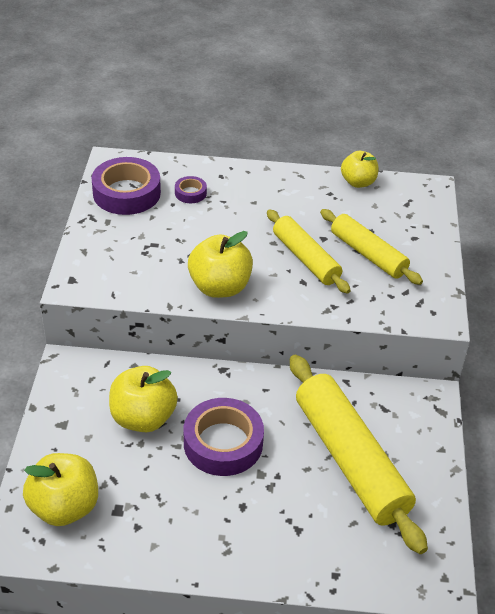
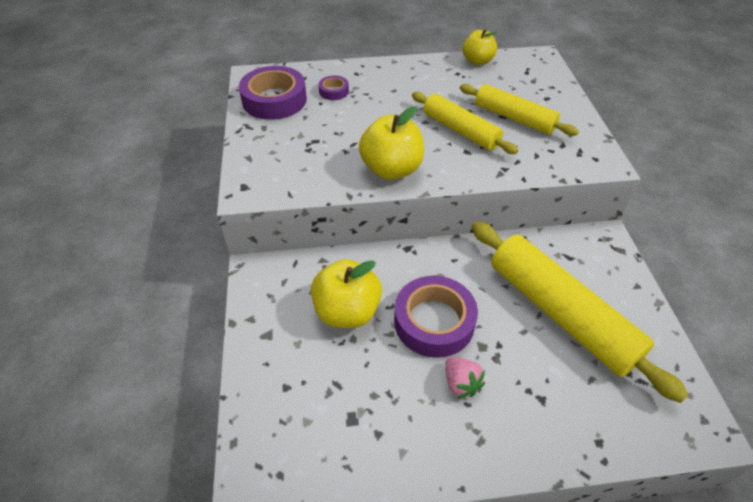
camera: 10 degrees left, 5 degrees up
(64, 507) = (294, 428): yellow apple -> none
(227, 501) = (461, 383): none -> pink strawberry

